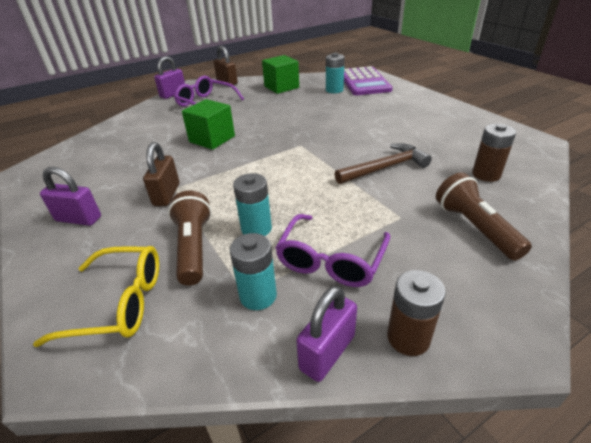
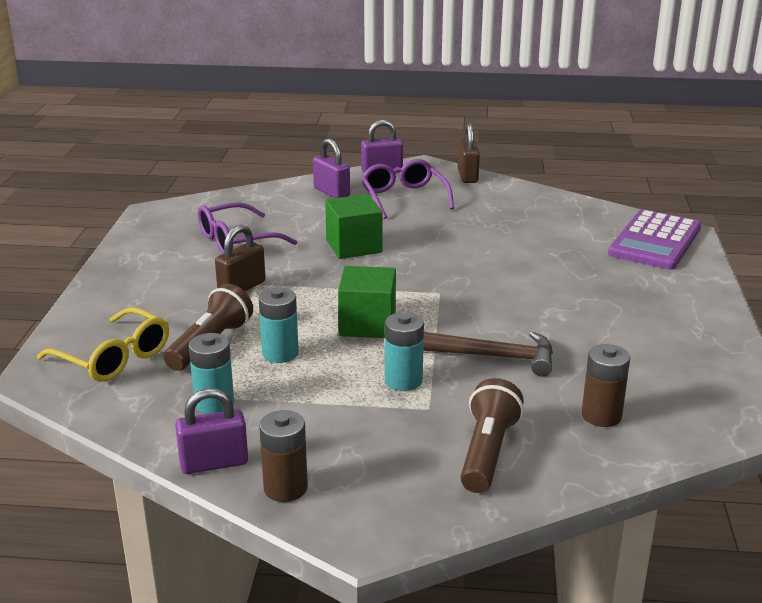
camera: 35 degrees right, 10 degrees down
(78, 219) = (149, 278): purple padlock -> purple padlock (331, 192)
(281, 87) = (527, 208): green cube -> green cube (367, 324)
(331, 260) = (307, 409): purple glasses -> purple glasses (236, 241)
(334, 90) = (592, 238): turquoise battery -> turquoise battery (403, 381)

